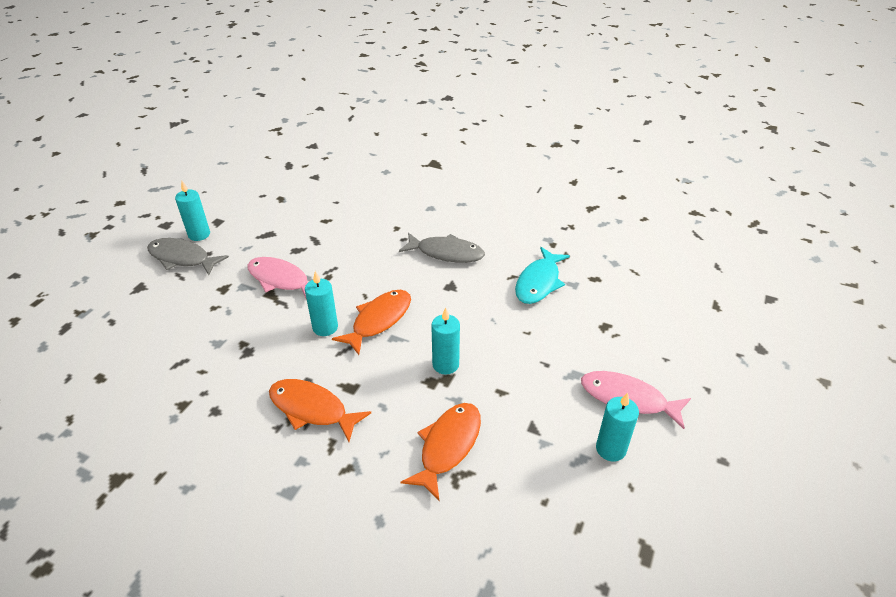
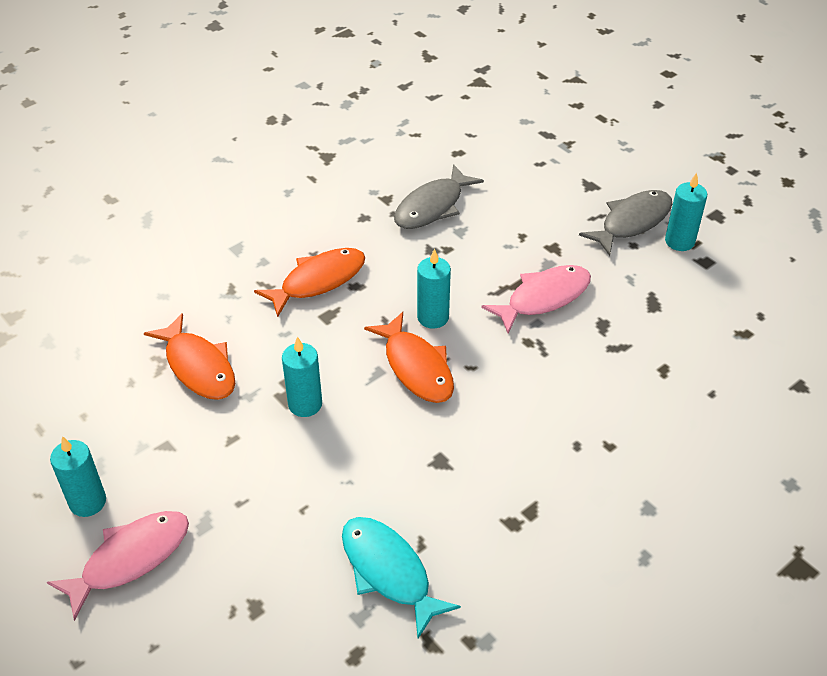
camera: 115 degrees right, 5 degrees up
(446, 253) = (516, 484): grey fish -> grey fish (432, 206)

